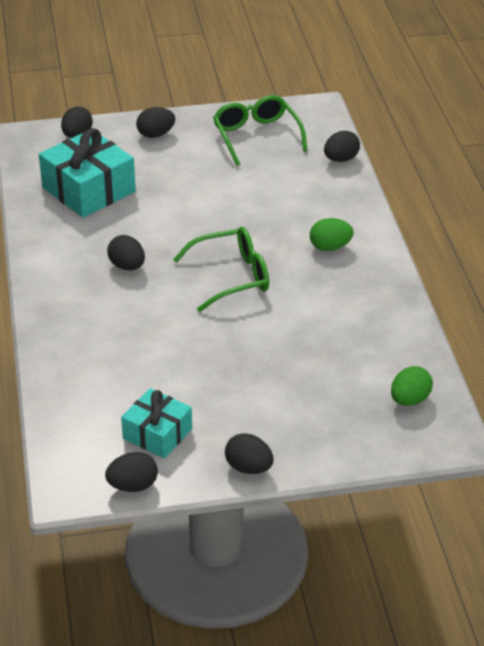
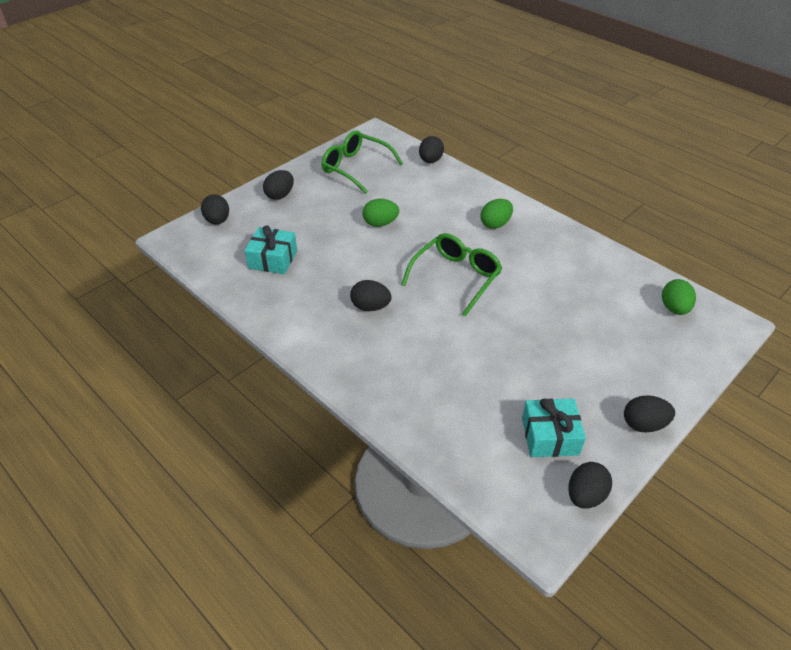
camera: 35 degrees left, 5 degrees up
(89, 189) = (273, 259): turquoise gift -> turquoise gift, size x0.61
(219, 199) = (380, 223): none -> green egg

